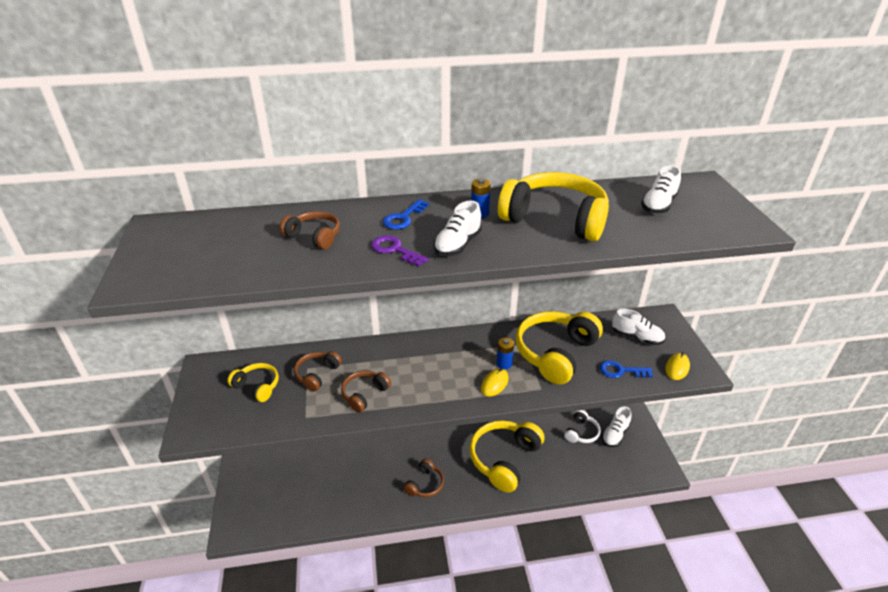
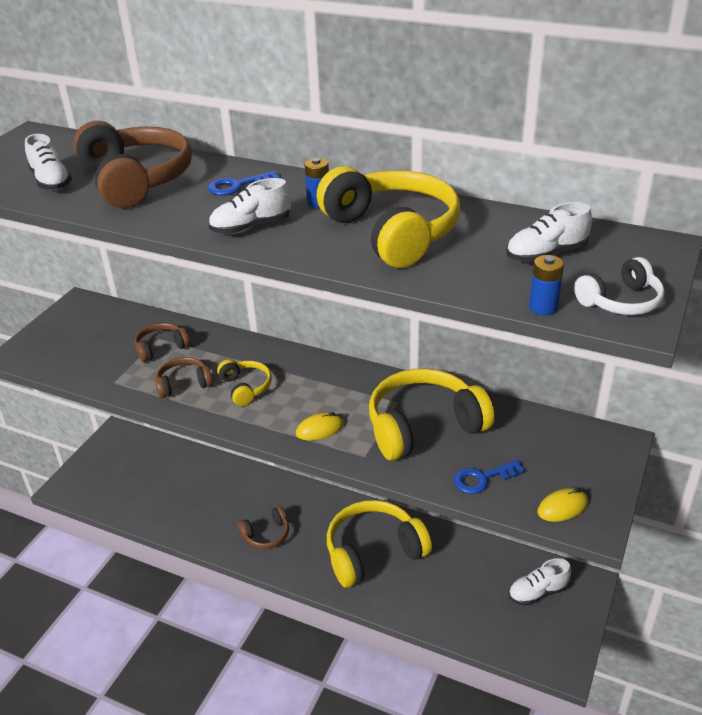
camera: 35 degrees right, 0 degrees up
(257, 386) = (102, 338): yellow headphones -> yellow headphones (245, 387)
(314, 237) = (136, 180): brown headphones -> brown headphones, size x1.96
(395, 250) = (186, 214): purple key -> none
(504, 364) = (352, 413): blue battery -> blue battery (543, 307)
(581, 432) = (495, 569): white headphones -> white headphones (620, 301)
(621, 371) = (482, 478): blue key -> blue key turned 60 degrees counterclockwise
(636, 337) = (549, 450): white shoe -> white shoe (51, 181)

